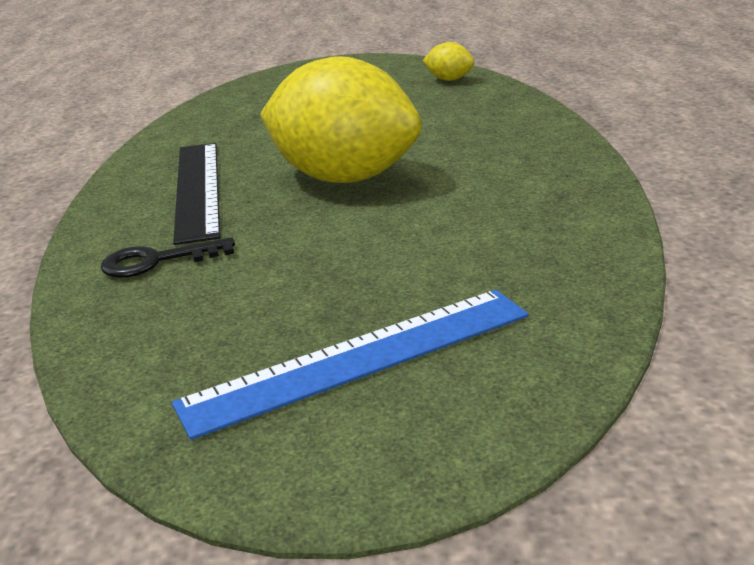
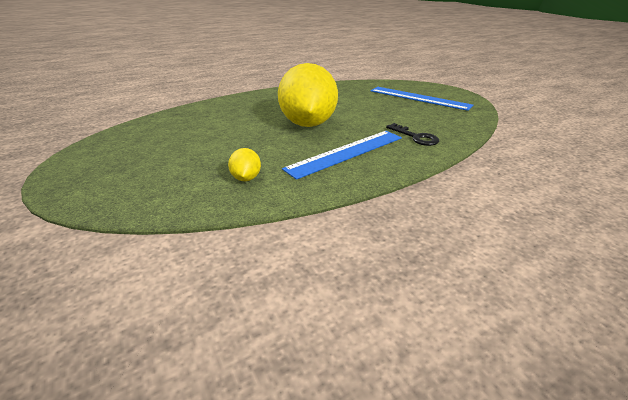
camera: 120 degrees left, 5 degrees up
(198, 188) = (346, 153): black ruler -> blue ruler
(449, 80) = (140, 130): yellow lemon -> yellow lemon (246, 178)

